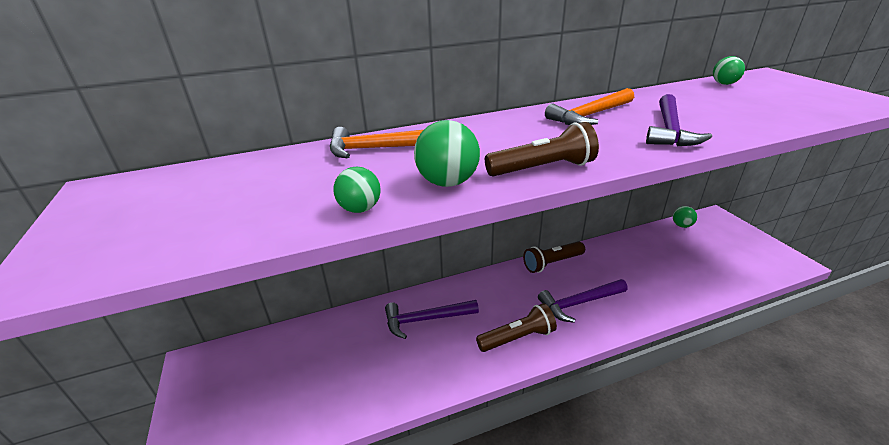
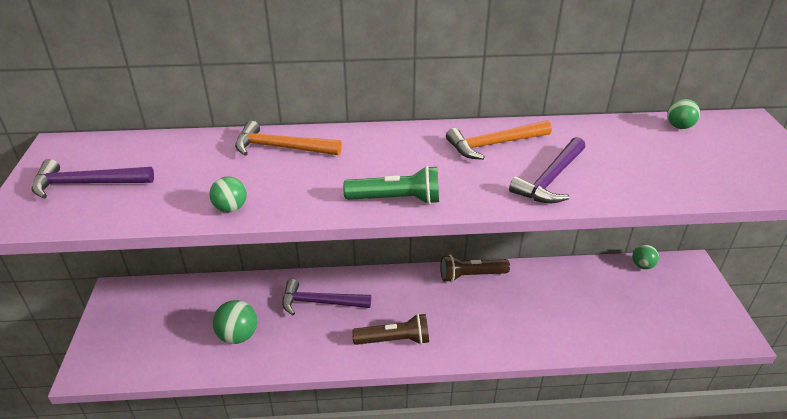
camera: 15 degrees right, 5 degrees up
(447, 182) = (310, 197): green ball -> green ball (238, 336)
(543, 168) = (396, 199): brown flashlight -> green flashlight
(579, 303) = (473, 322): purple hammer -> purple hammer (86, 184)

